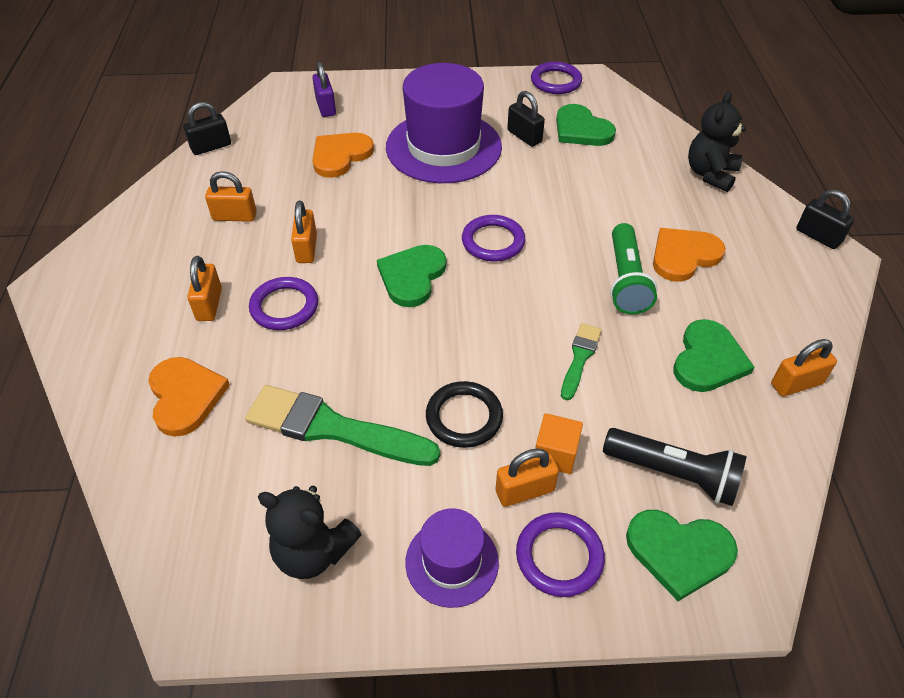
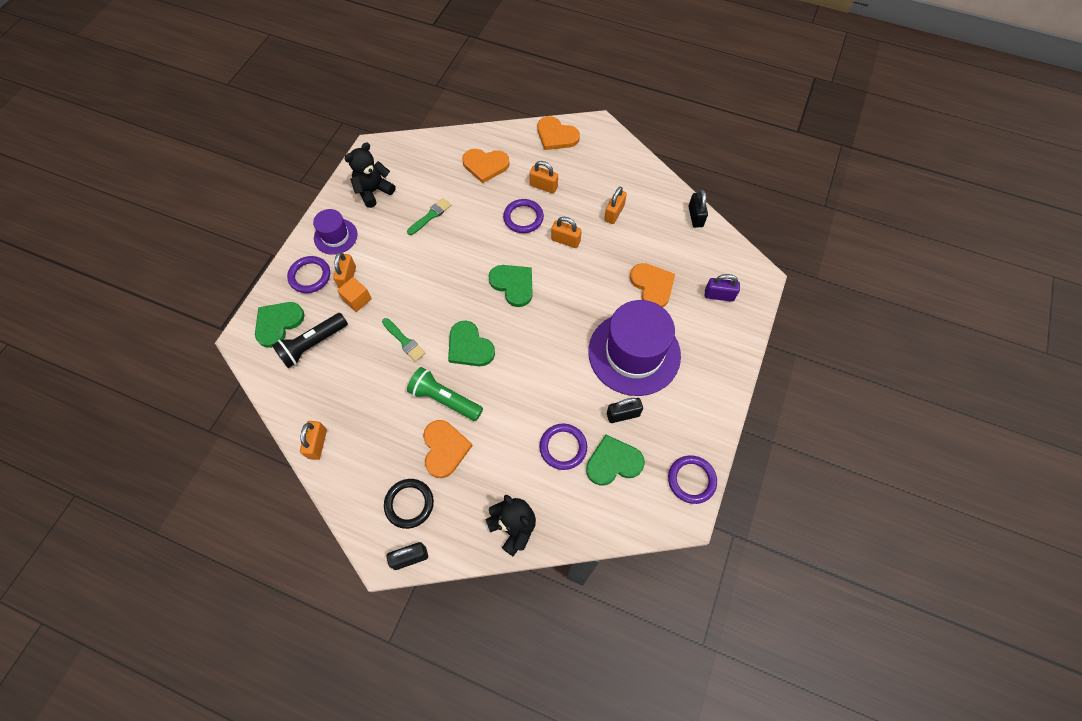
camera: 115 degrees right, 15 degrees up
(86, 325) = (556, 135): none -> orange heart
(333, 428) = (430, 216): green brush -> green brush, size x0.53
(464, 417) = (402, 270): black ring -> black ring (409, 504)
(493, 241) = (519, 340): purple ring -> purple ring (563, 447)
(708, 359) = (362, 407): green heart -> green heart (469, 346)

